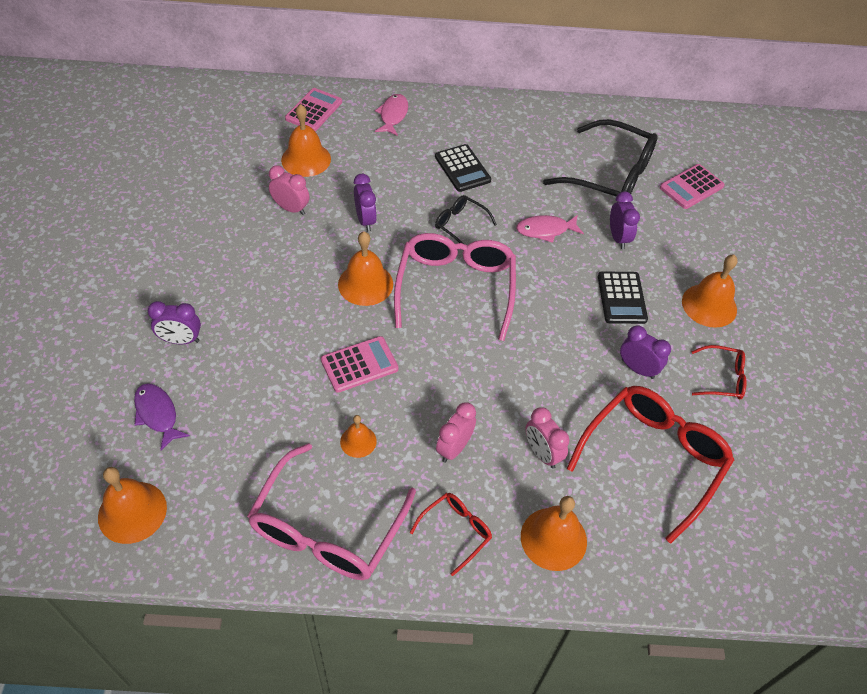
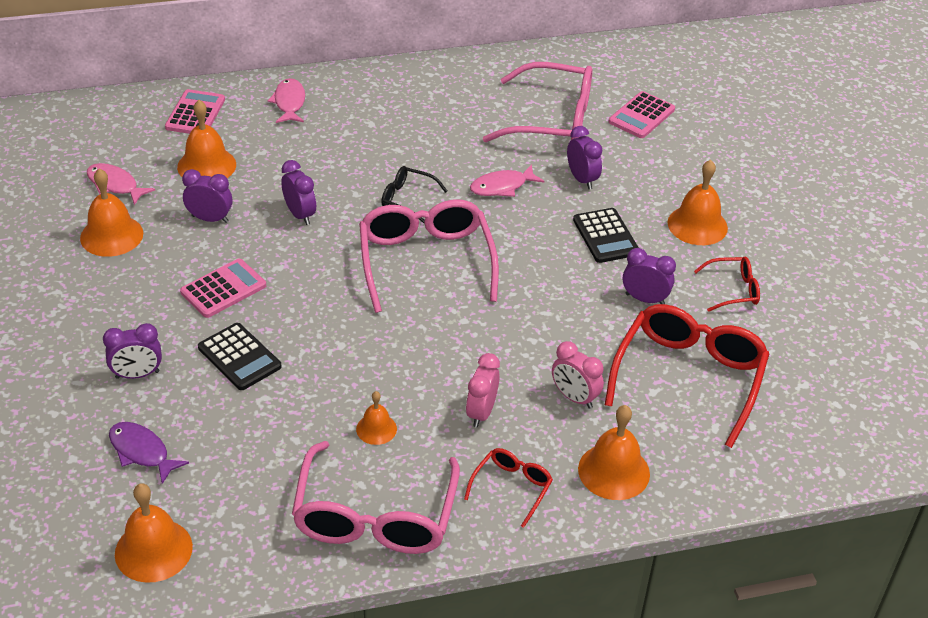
camera: 15 degrees left, 10 degrees down
(227, 162) = (115, 185): none -> pink fish
(291, 208) = (210, 219): pink clock -> purple clock
(359, 365) = (349, 356): pink calculator -> pink calculator (223, 289)
(365, 284) = (325, 277): orange bell -> orange bell (111, 235)
(462, 168) = (388, 143): black calculator -> black calculator (239, 357)
(609, 175) = (551, 120): black glasses -> pink glasses

